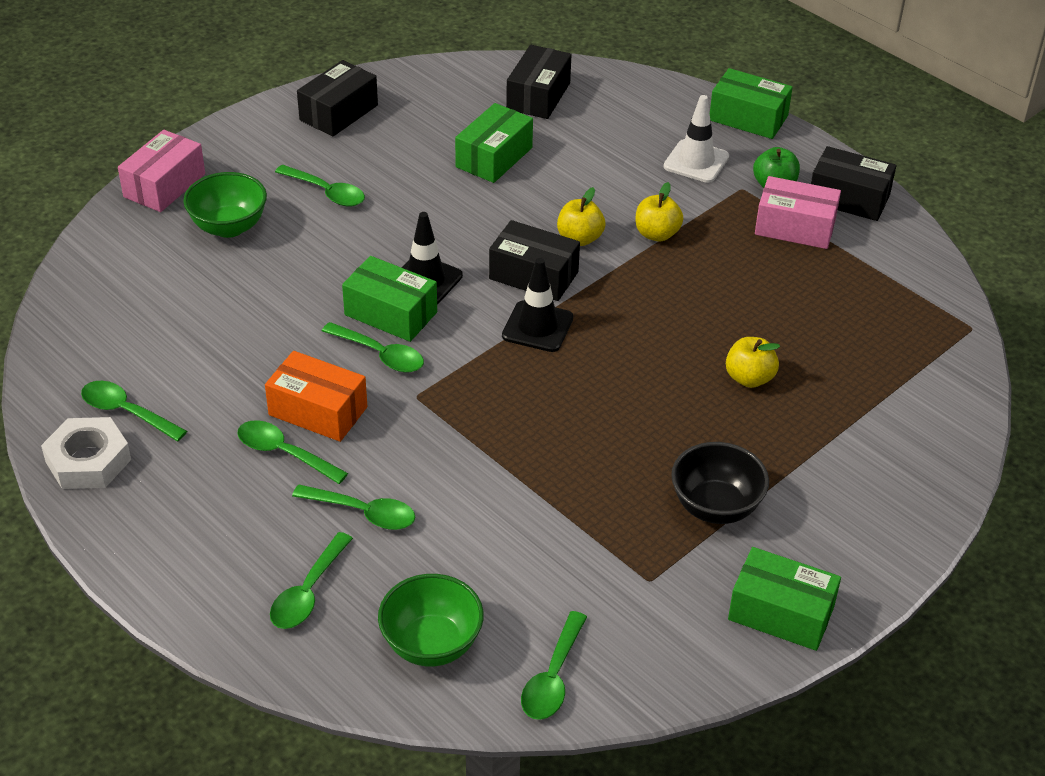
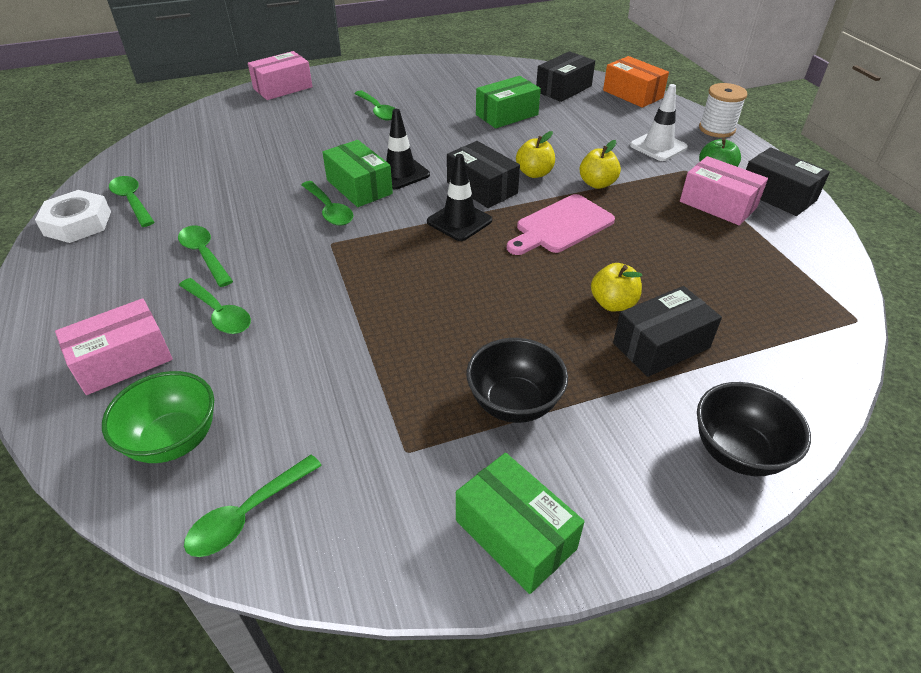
camera: 25 degrees right, 0 degrees up
(229, 227) = (300, 116): green bowl -> none
(308, 592) = (123, 360): green spoon -> pink box
(318, 411) = (253, 234): orange box -> orange box (632, 94)
(339, 113) = (422, 73): black box -> black box (661, 345)
(649, 301) = (561, 226): none -> pink cutting board
(748, 118) = (717, 129): green box -> white spool
(920, 487) = (738, 452): none -> black bowl

